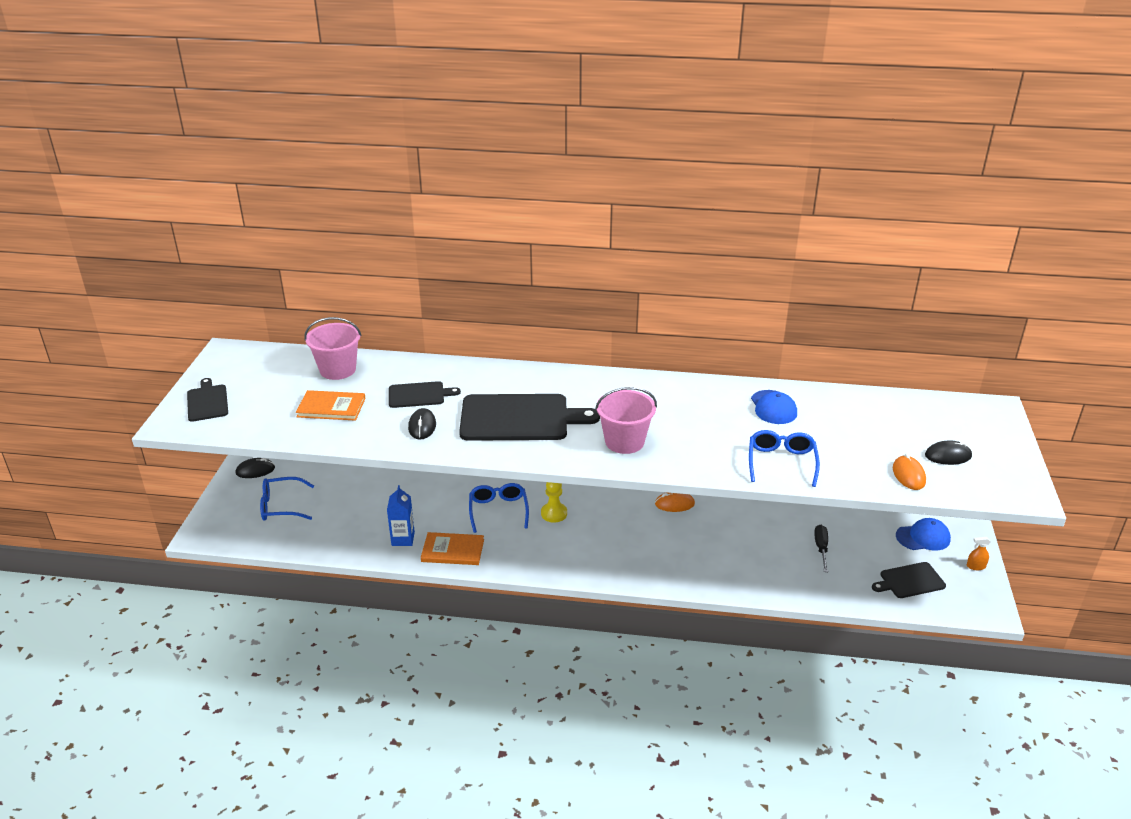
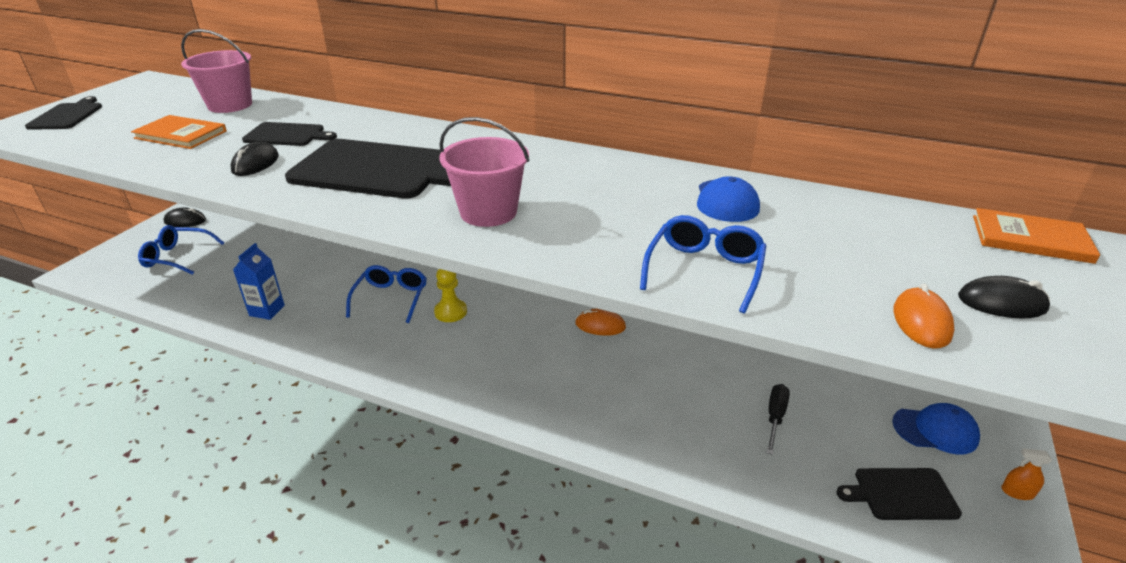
camera: 15 degrees right, 0 degrees up
(452, 551) = (309, 333): orange book -> orange book (1030, 239)

